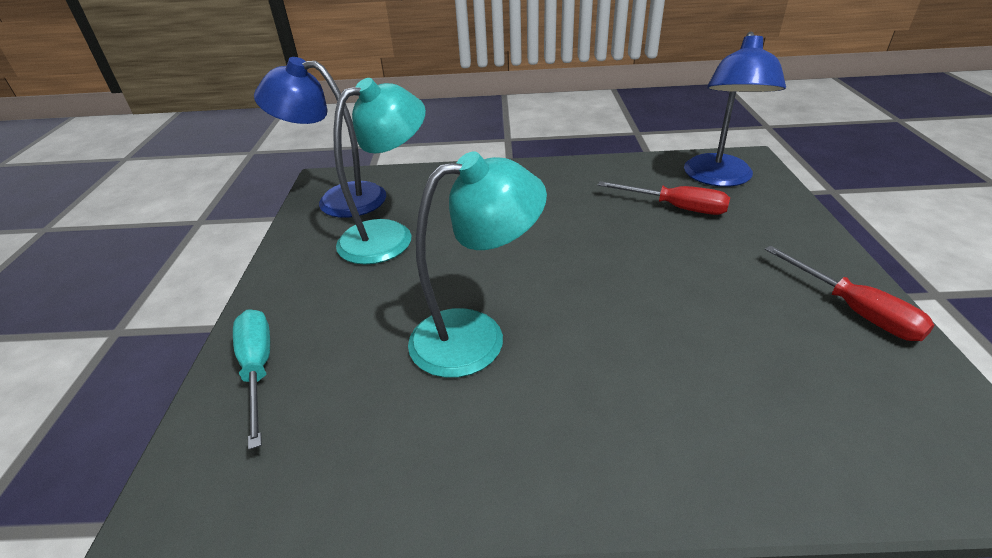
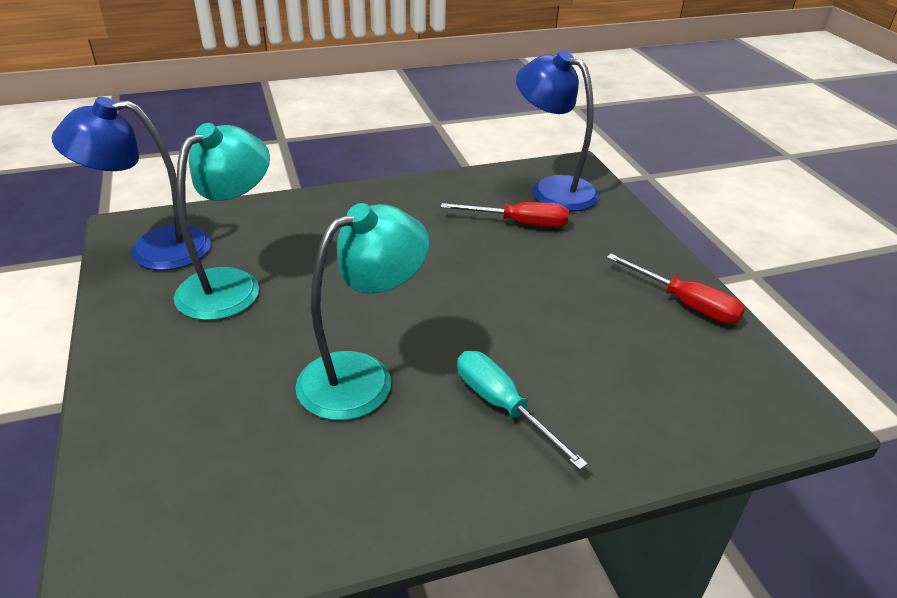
camera: 20 degrees left, 0 degrees up
(258, 369) = (140, 446): turquoise screwdriver -> turquoise screwdriver (502, 406)
(718, 178) = (552, 189): blue lamp -> blue lamp turned 135 degrees clockwise

